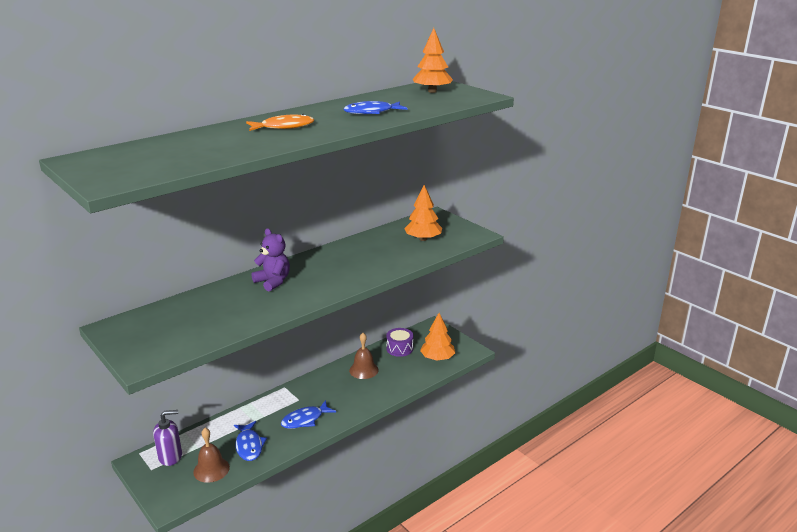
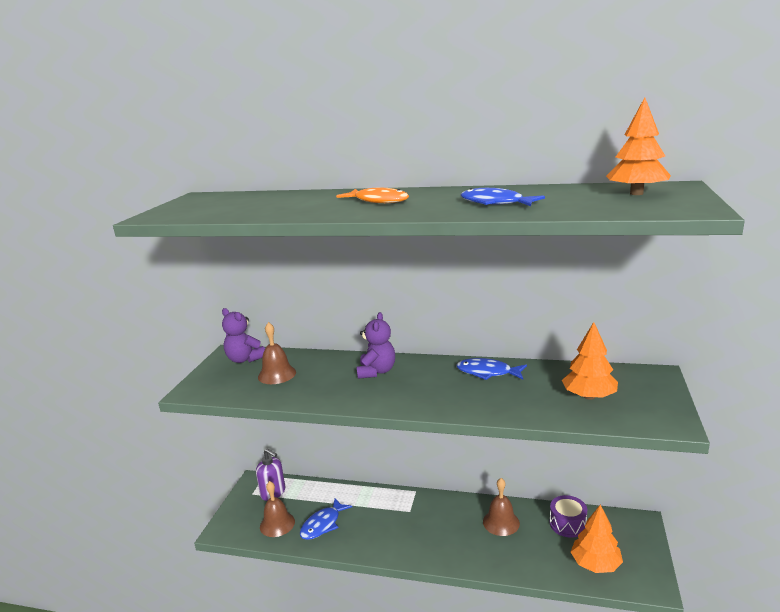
camera: 55 degrees right, 5 degrees down
(137, 324) = (245, 359): none -> purple teddy bear
(196, 318) = (277, 374): none -> brown bell
(305, 420) = (388, 534): blue fish -> blue fish (487, 372)

